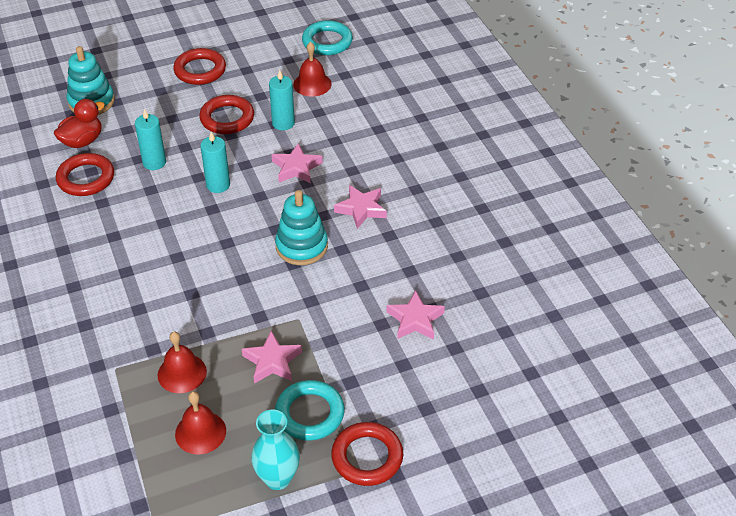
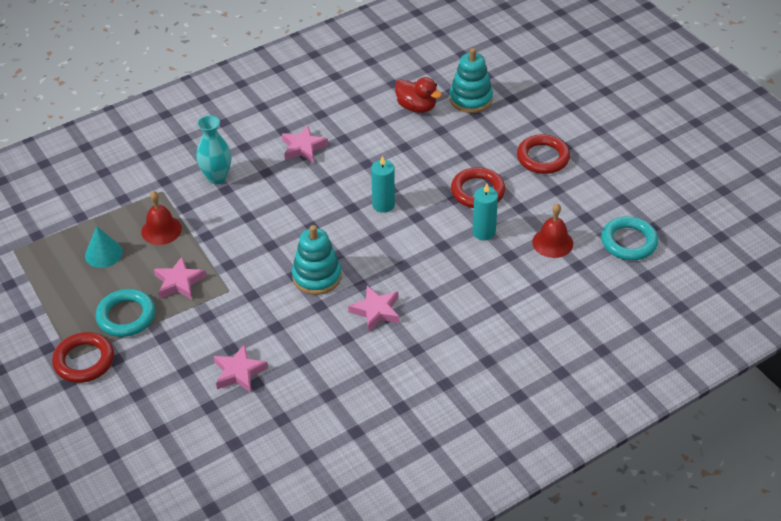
camera: 80 degrees right, 0 degrees up
(86, 178) = (370, 121): red ring -> none
(154, 162) = (402, 157): turquoise candle -> none
(200, 432) = (103, 254): red bell -> turquoise cone
(277, 478) = (61, 308): turquoise vase -> turquoise vase (217, 177)
(296, 168) = (421, 254): pink star -> pink star (303, 147)

